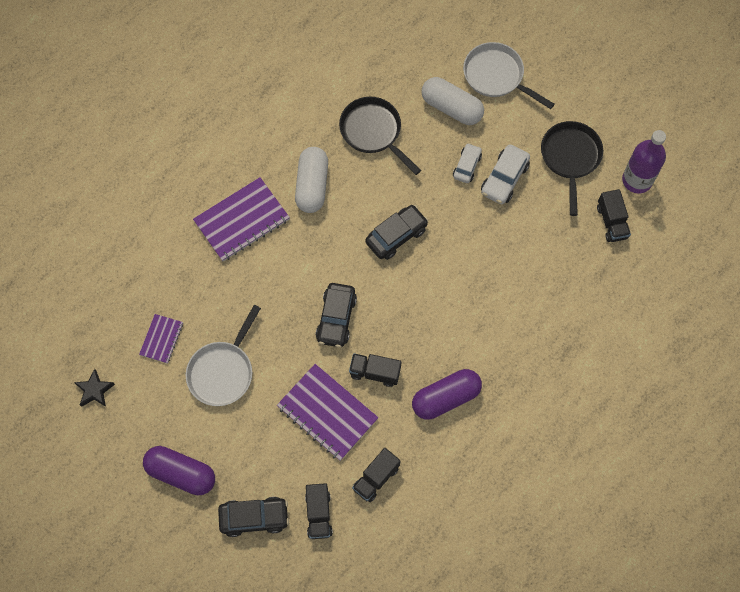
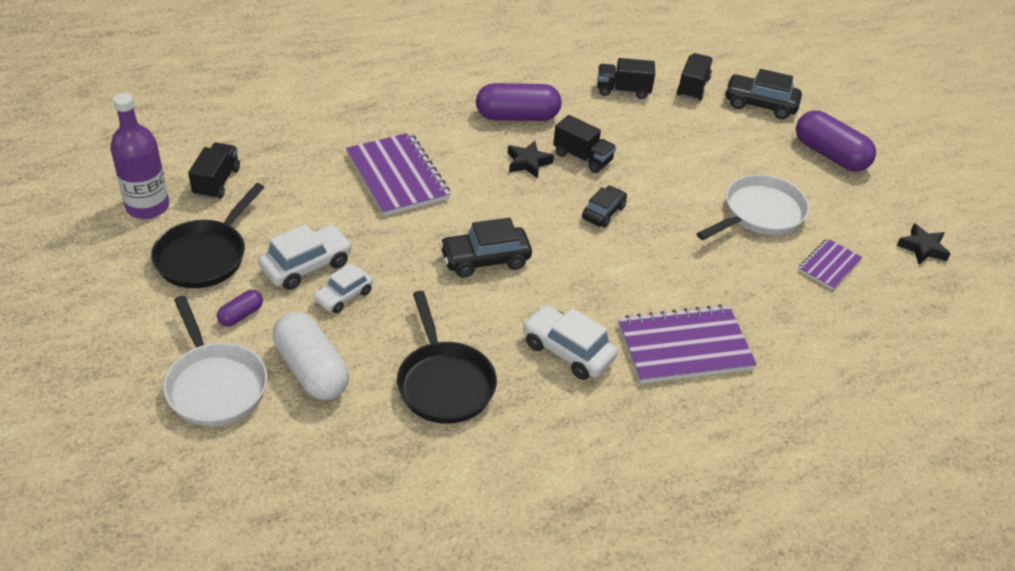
camera: 160 degrees left, 25 degrees down
(312, 186) = (568, 351): white capsule -> white car
(327, 413) = (651, 146): purple notebook -> purple notebook (397, 176)
(336, 318) = (603, 212): black car -> black car, size x0.66
(376, 478) = (623, 90): black truck -> black truck turned 150 degrees counterclockwise
(412, 346) = (528, 163): none -> black star
(516, 126) = (241, 315): none -> purple capsule

